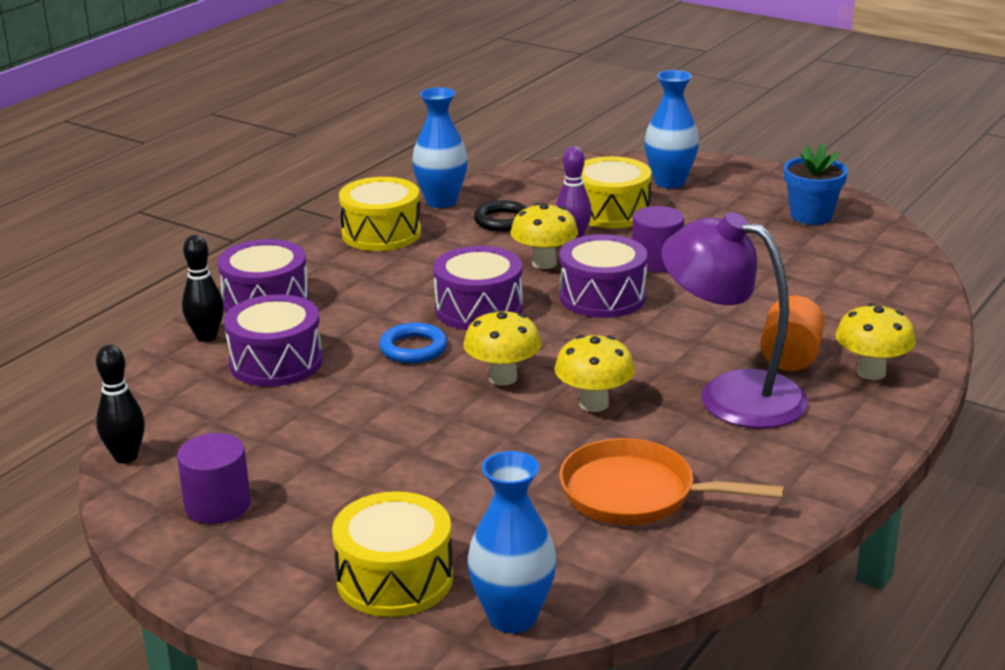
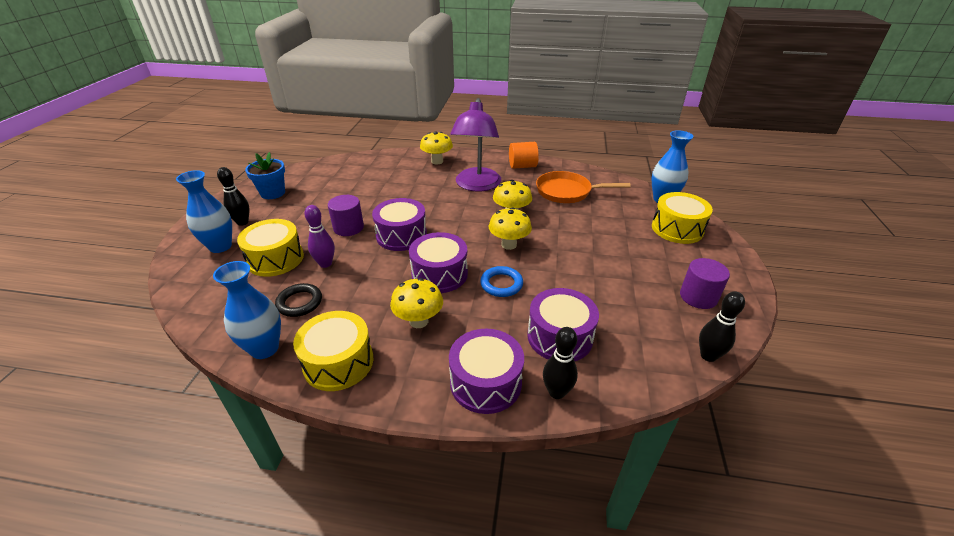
camera: 115 degrees left, 10 degrees up
(544, 263) = (365, 266): yellow mushroom -> yellow mushroom (419, 321)
(636, 494) = (567, 192): orange pan -> orange pan turned 105 degrees clockwise
(727, 195) = (242, 222): none -> black bowling pin
(790, 357) = (435, 178): orange cylinder -> orange cylinder (522, 166)

